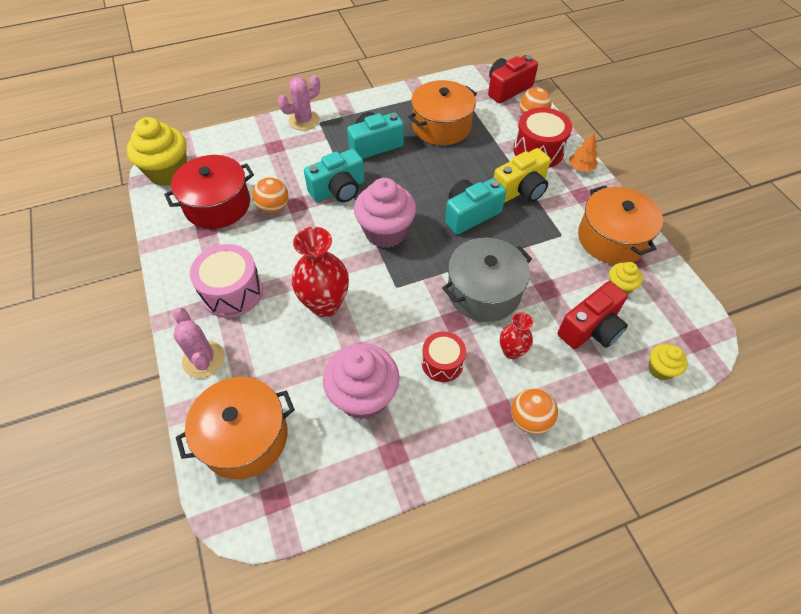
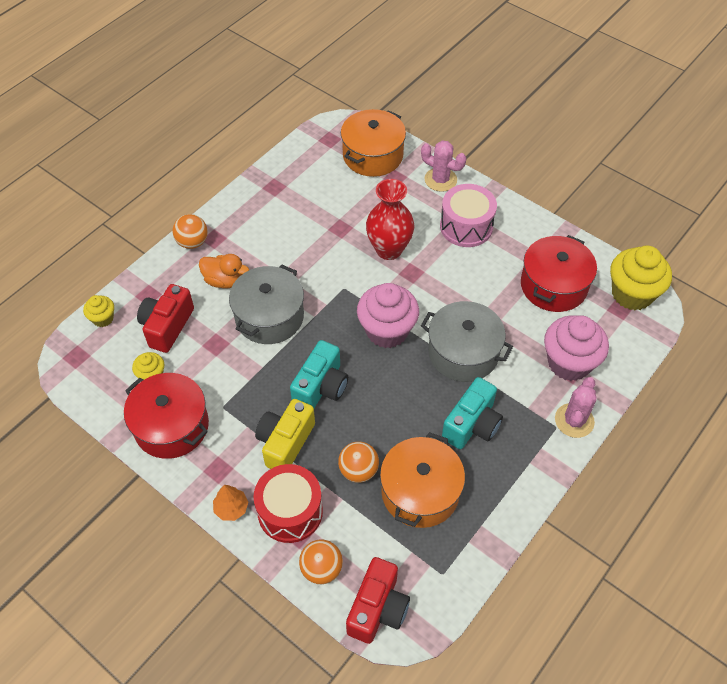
camera: 150 degrees right, 0 degrees up
(273, 207) = (504, 306): orange ball -> orange ball (358, 470)
(338, 190) = (463, 353): turquoise camera -> grey pot
(363, 396) = (315, 206): pink cupcake -> pink cupcake (569, 363)
(442, 363) = (273, 250): red drum -> none
(511, 351) = (225, 280): red vase -> orange duck
(612, 238) = (171, 426): orange pot -> red pot

